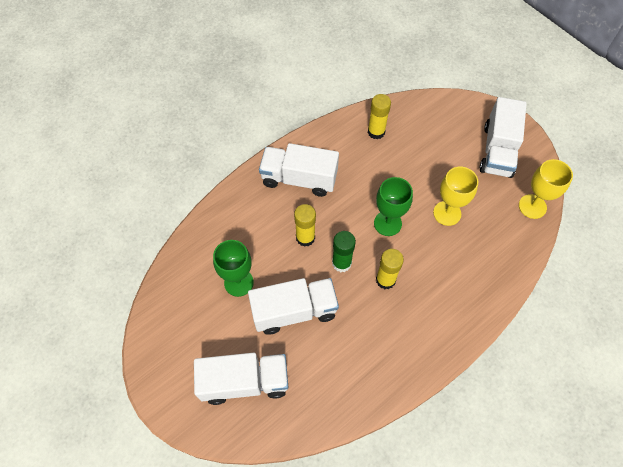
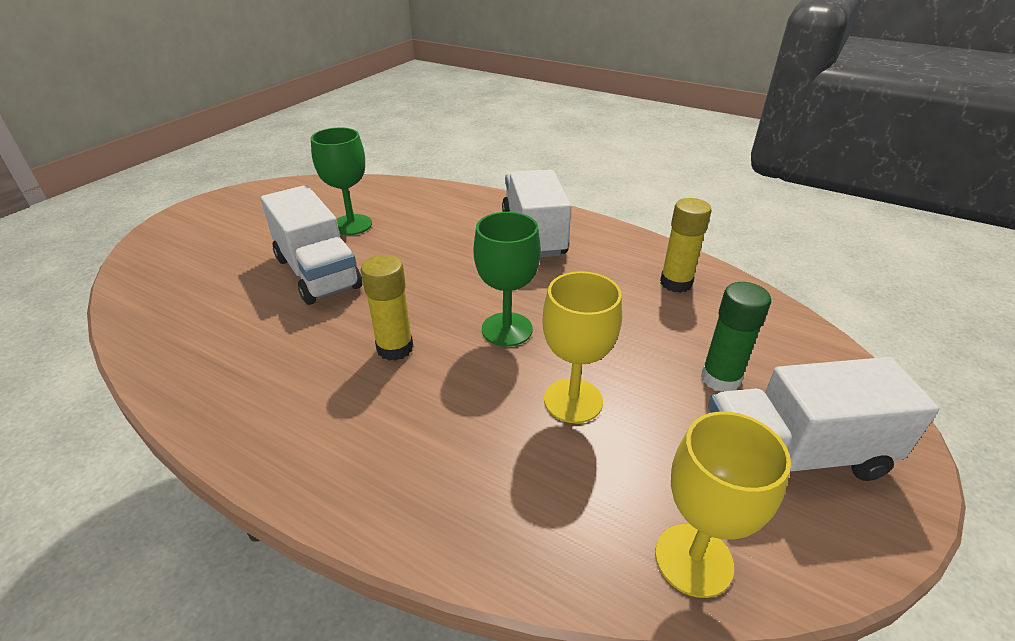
camera: 70 degrees right, 25 degrees down
(245, 382) = (207, 257): white truck -> none
(305, 238) = (440, 258): yellow glue stick -> none
(341, 263) = (410, 297): green glue stick -> green glue stick (720, 378)

